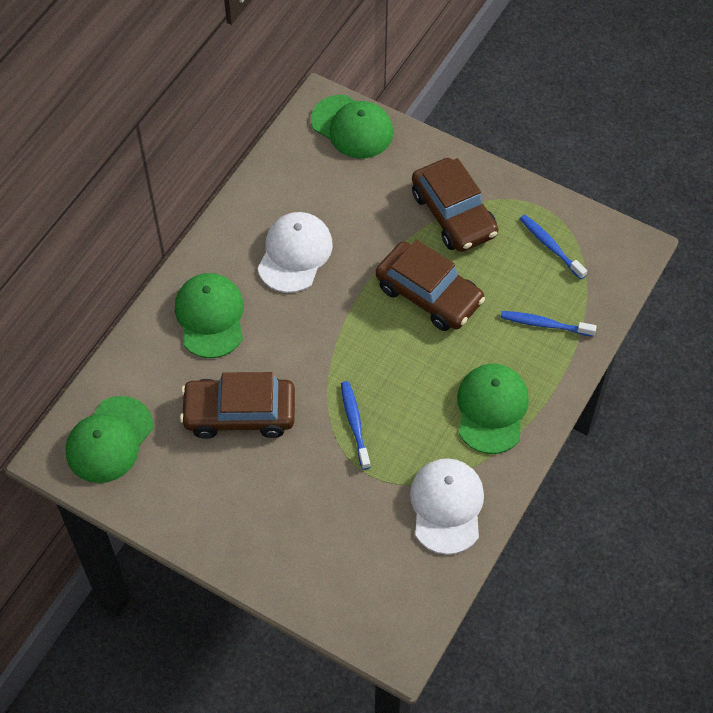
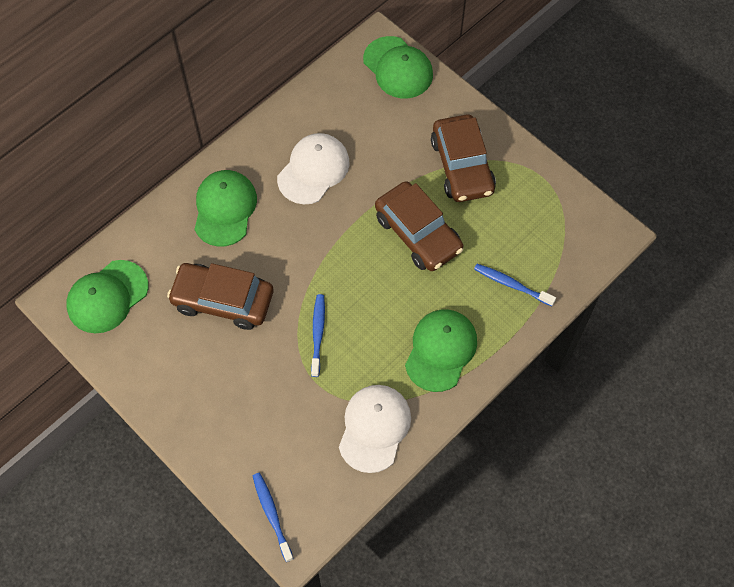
camera: 15 degrees right, 5 degrees up
(550, 246) = (539, 215): blue toothbrush -> blue toothbrush (272, 515)

